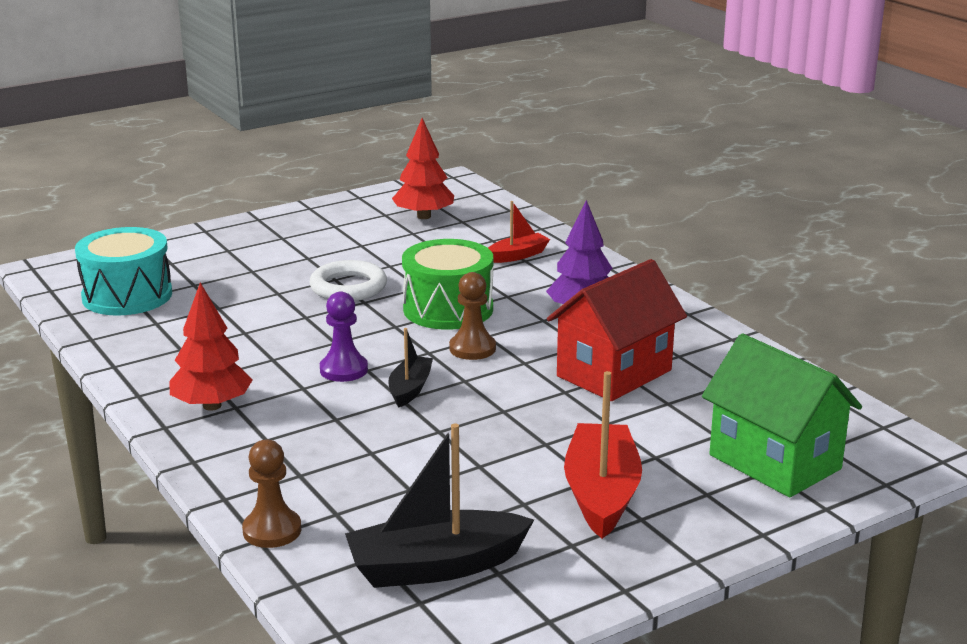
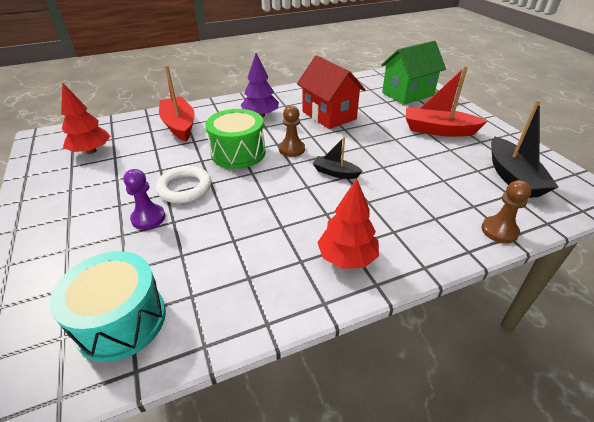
camera: 80 degrees left, 15 degrees up
(343, 370) = (306, 195): purple pawn -> purple pawn (148, 218)
(518, 255) = (179, 125): red boat -> red boat, size x1.80

